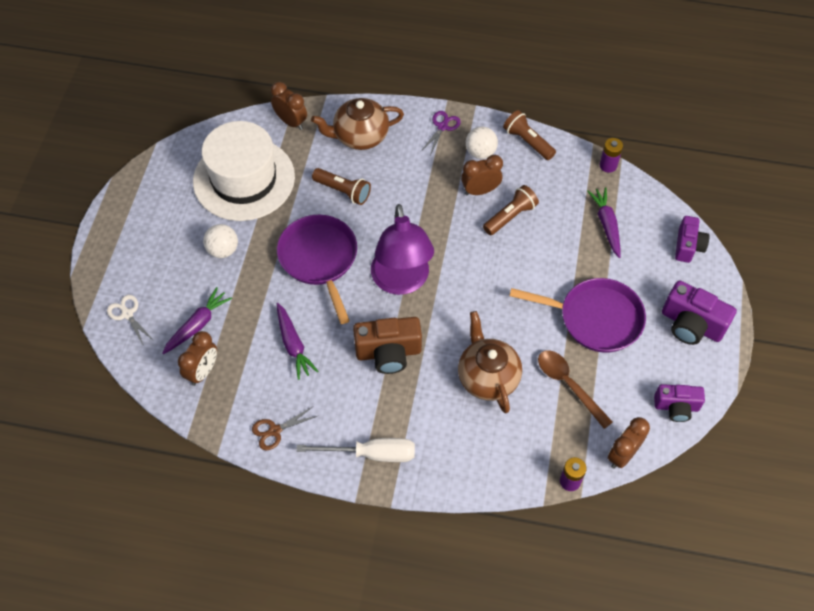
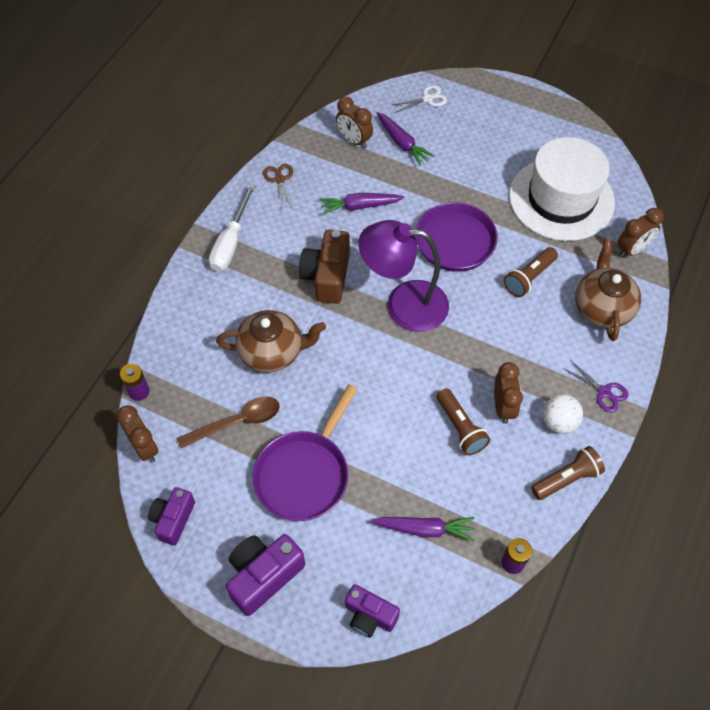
camera: 105 degrees right, 0 degrees up
(223, 250) = (478, 171): white ball -> none

